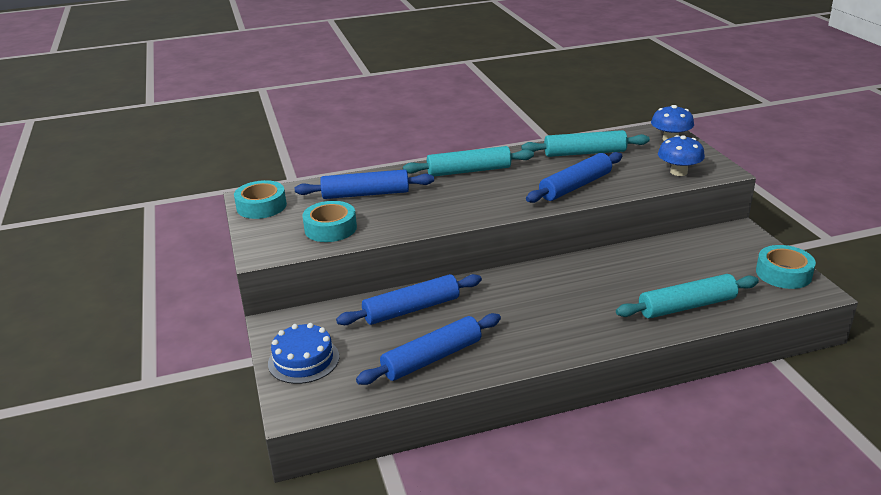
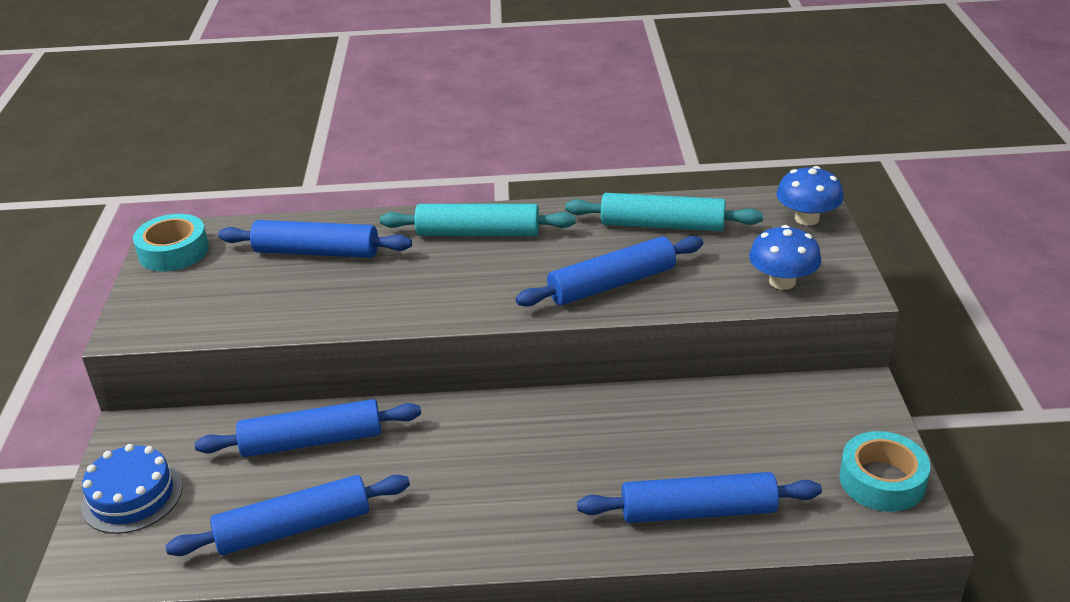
camera: 15 degrees right, 5 degrees up
(330, 228) = (237, 303): turquoise tape -> none
(686, 306) = (698, 511): turquoise rolling pin -> blue rolling pin

